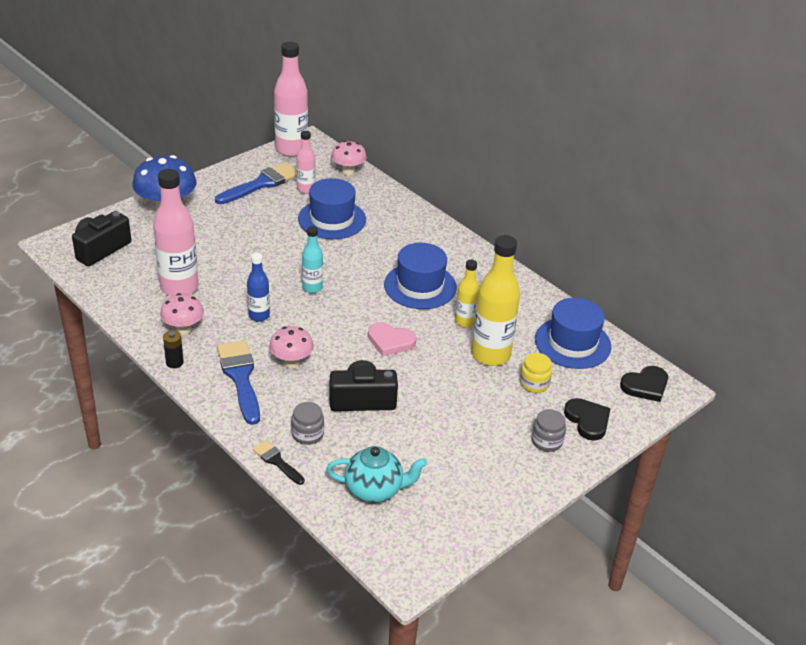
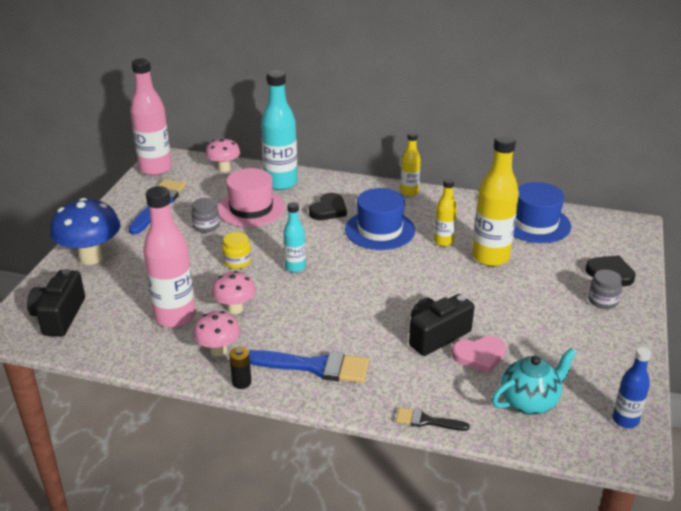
camera: 30 degrees left, 5 degrees down
(240, 377) = (315, 366): blue brush -> blue brush turned 150 degrees clockwise
(259, 316) = (274, 309): blue bottle -> blue bottle (625, 420)
(291, 362) = (345, 334): pink mushroom -> pink mushroom (235, 309)
(306, 189) = (202, 194): pink bottle -> none
(307, 434) = (425, 385): grey jar -> grey jar (206, 226)
(332, 219) = (251, 208): blue hat -> pink hat
(382, 205) = (281, 183): none -> turquoise bottle
(390, 341) = (405, 281): pink heart -> pink heart (479, 356)
(488, 261) = (409, 192): none -> yellow bottle
(534, 383) = (544, 264): yellow jar -> yellow jar (237, 261)
(645, 386) = (616, 231): black heart -> black heart (328, 210)

